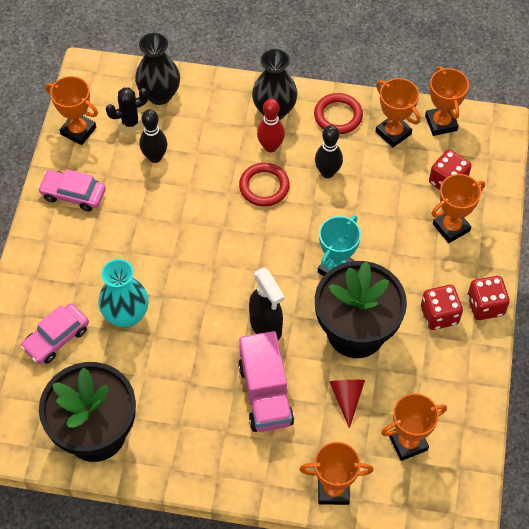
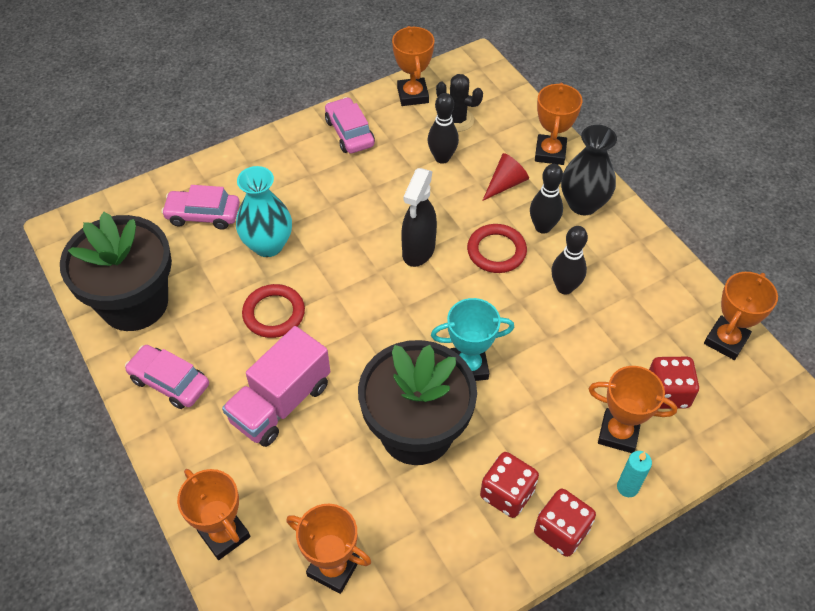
camera: 50 degrees right, 5 degrees down
(159, 95) = (506, 119): black vase -> none
(187, 451) = (169, 382): none -> pink car
(266, 326) = (353, 353): black spray bottle -> black spray bottle (418, 251)
(270, 147) = (543, 227): red bowling pin -> black bowling pin
(338, 116) = (633, 253): red ring -> red ring (274, 313)
(346, 398) = (335, 475): red cone -> red cone (505, 184)
(393, 133) = (667, 309): orange trophy -> orange trophy (550, 153)
(488, 251) = (627, 487): none -> turquoise candle

